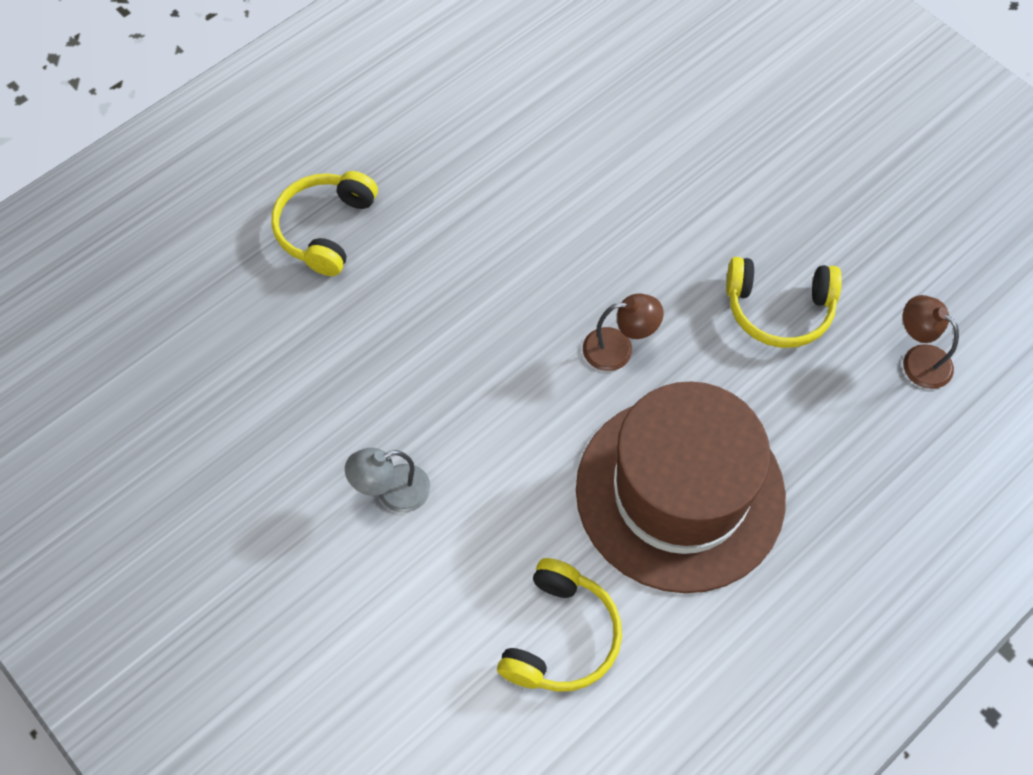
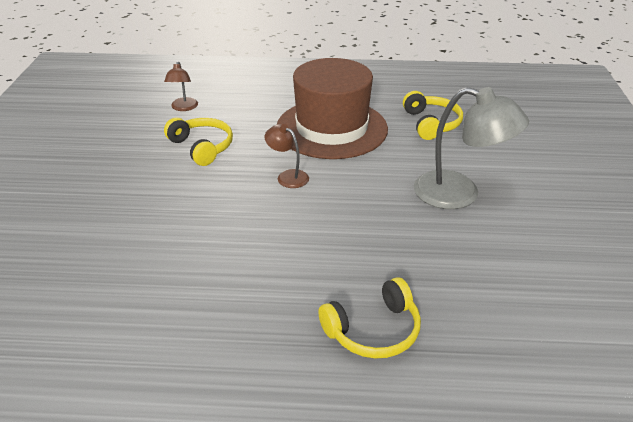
camera: 135 degrees left, 25 degrees down
(392, 492) = (459, 194): grey lamp -> grey lamp, size x1.97
(561, 637) = (431, 123): yellow headphones -> yellow headphones turned 105 degrees clockwise

